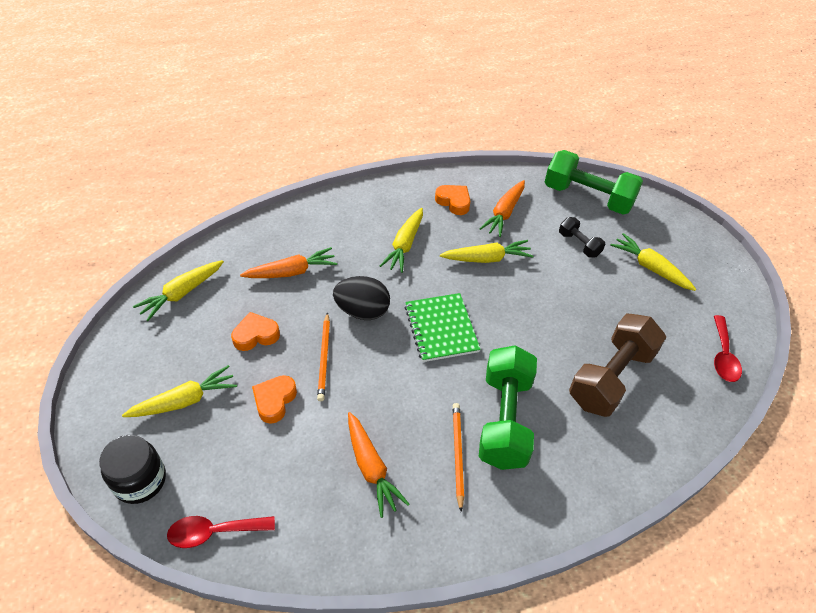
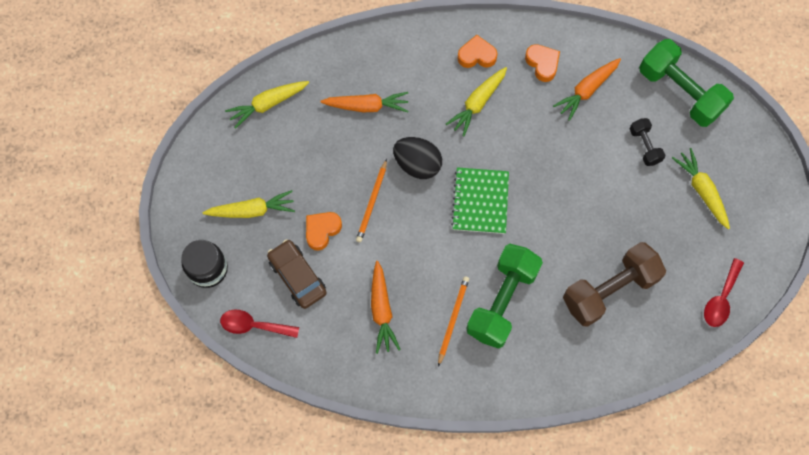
camera: 20 degrees right, 20 degrees up
(256, 335) = (321, 164): orange heart -> orange heart (477, 55)
(257, 458) = (297, 277): none -> brown car
(487, 258) = (549, 139): yellow carrot -> none

